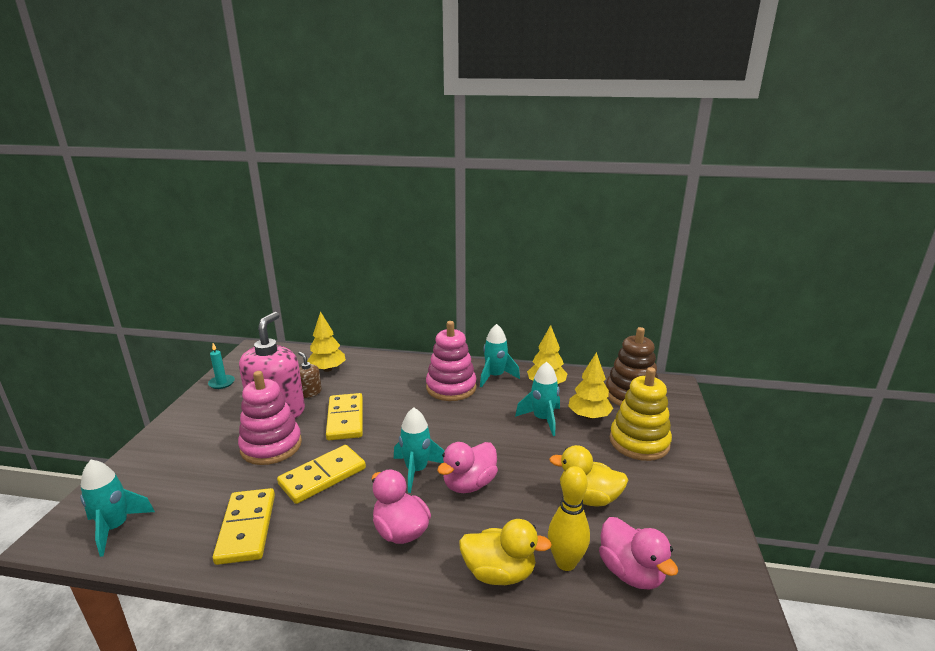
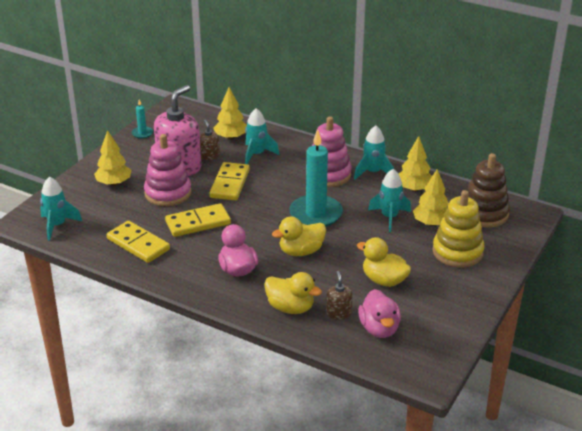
camera: 20 degrees right, 10 degrees up
(195, 448) = (114, 183): none -> yellow tree
(246, 528) = (138, 244): yellow domino -> yellow domino turned 60 degrees counterclockwise
(416, 470) = (267, 234): turquoise rocket -> turquoise rocket (257, 154)
(461, 433) = (316, 214): none -> turquoise candle
(469, 484) = (301, 251): pink duck -> yellow duck
(565, 562) = (338, 313): yellow bowling pin -> brown soap dispenser

